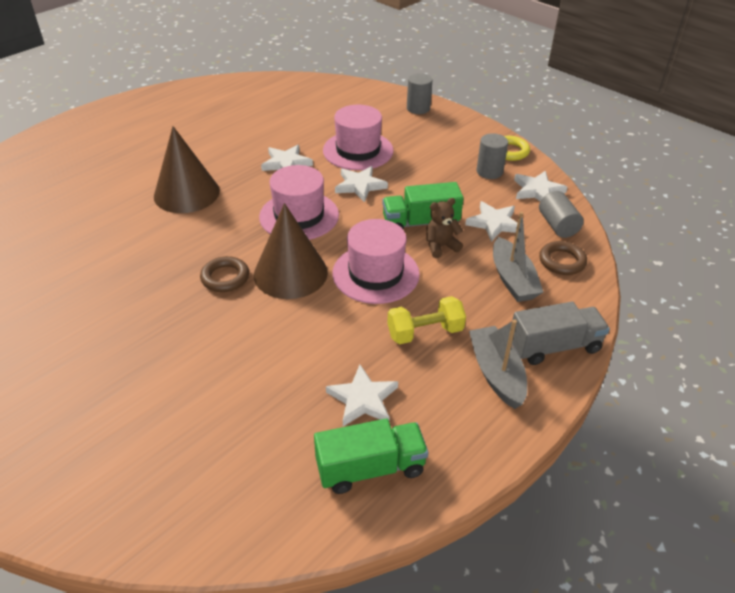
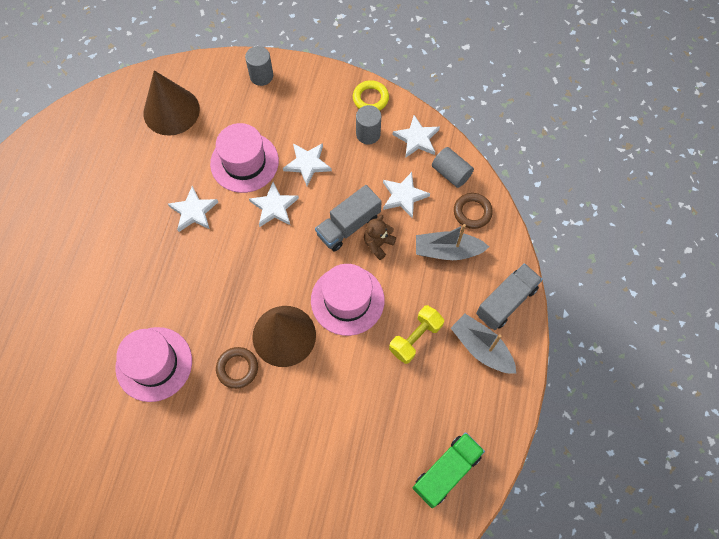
camera: 30 degrees left, 25 degrees up
(186, 193) = (134, 294): brown cone -> brown cone (171, 111)
(299, 216) = (248, 270): pink hat -> pink hat (154, 364)
(363, 399) = (409, 421): white star -> white star (307, 164)
(420, 223) = (348, 226): green truck -> grey truck
(512, 279) = (447, 251): grey boat -> grey boat turned 135 degrees clockwise

